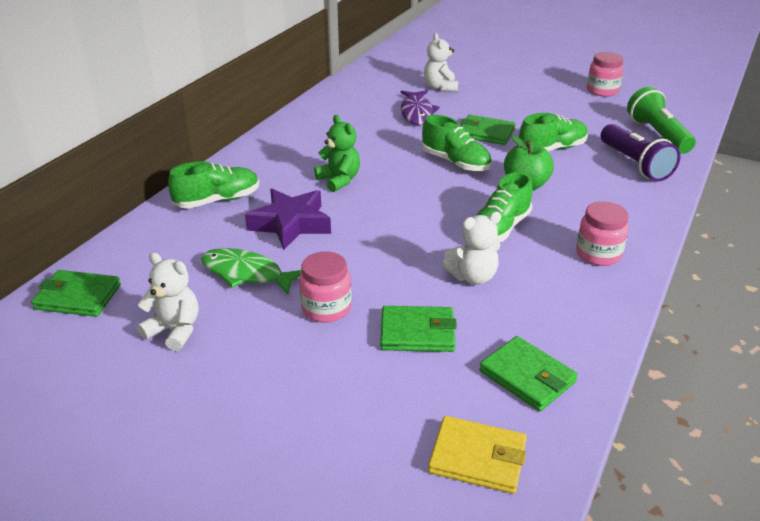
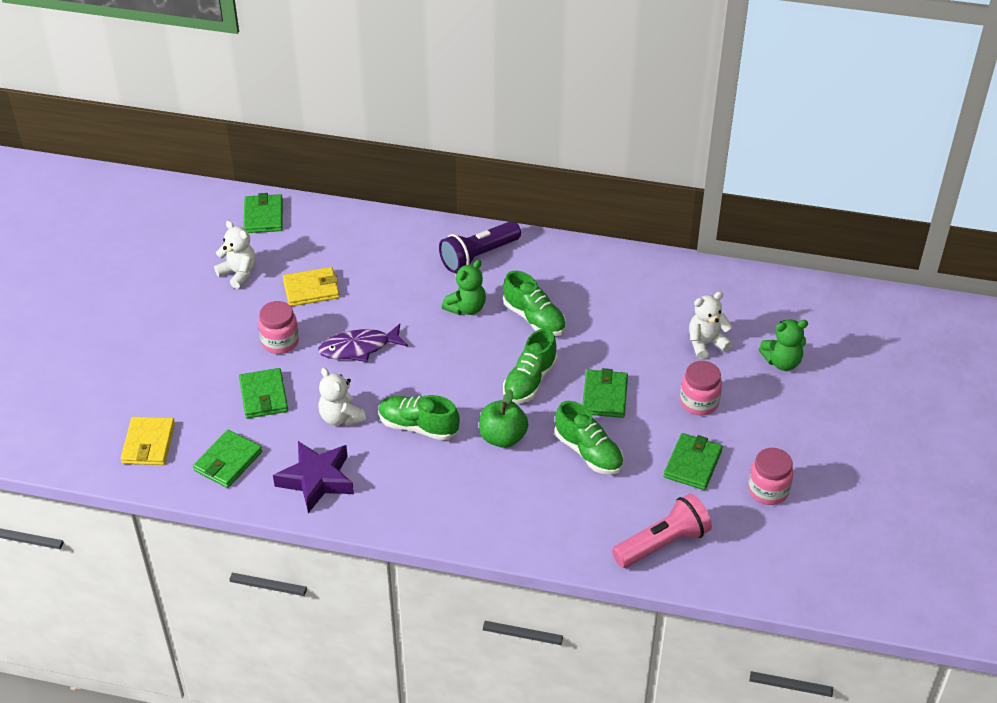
camera: 75 degrees right, 10 degrees up
(175, 330) = (239, 274): white teddy bear -> white teddy bear turned 60 degrees counterclockwise
(217, 200) = (407, 244): green shoe -> green shoe (534, 318)
(246, 273) = (311, 289): green fish -> yellow wallet
(291, 224) = (385, 295): purple star -> purple star (316, 480)
(417, 113) = (629, 335): purple fish -> purple fish (359, 348)
(471, 66) = (782, 362): none -> green teddy bear
(571, 111) = (692, 464): none -> green wallet
(598, 254) = (397, 496): pink jar -> pink jar (699, 402)
(634, 164) = (580, 522): purple flashlight -> purple flashlight (478, 256)
(657, 135) = (662, 543): green flashlight -> pink flashlight

